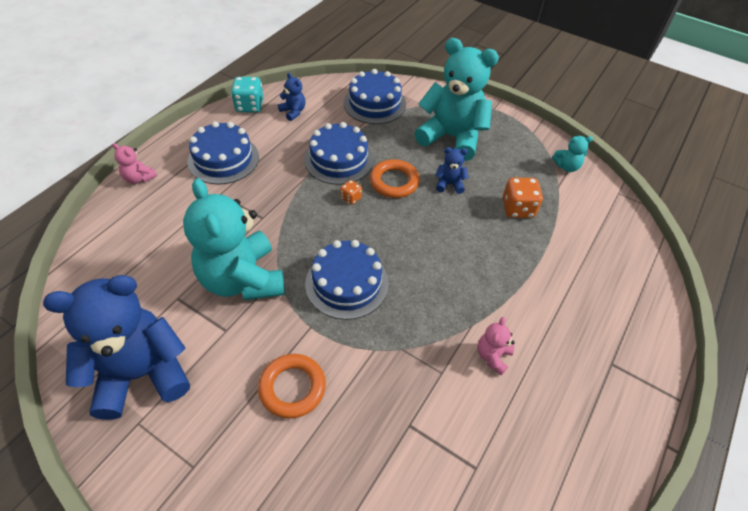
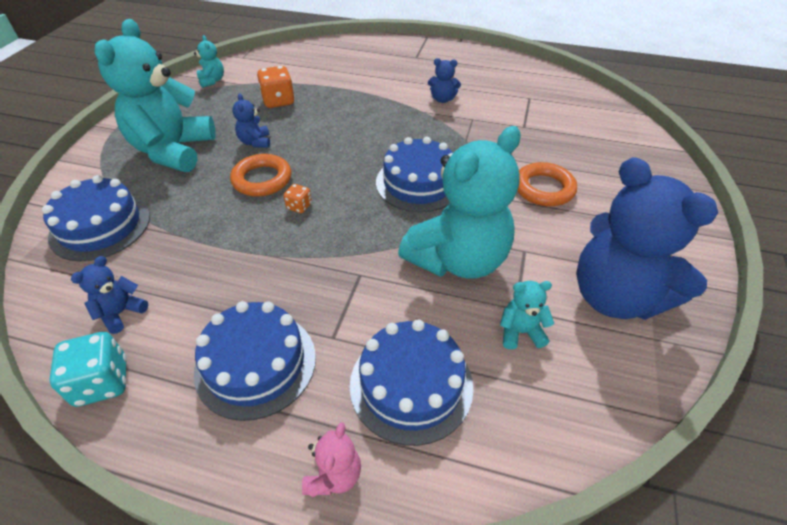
camera: 105 degrees left, 5 degrees down
(157, 291) = (520, 332): none -> turquoise teddy bear
(339, 159) = (231, 233): blue cake -> blue cake (411, 384)
(492, 356) = (442, 99): pink teddy bear -> blue teddy bear

